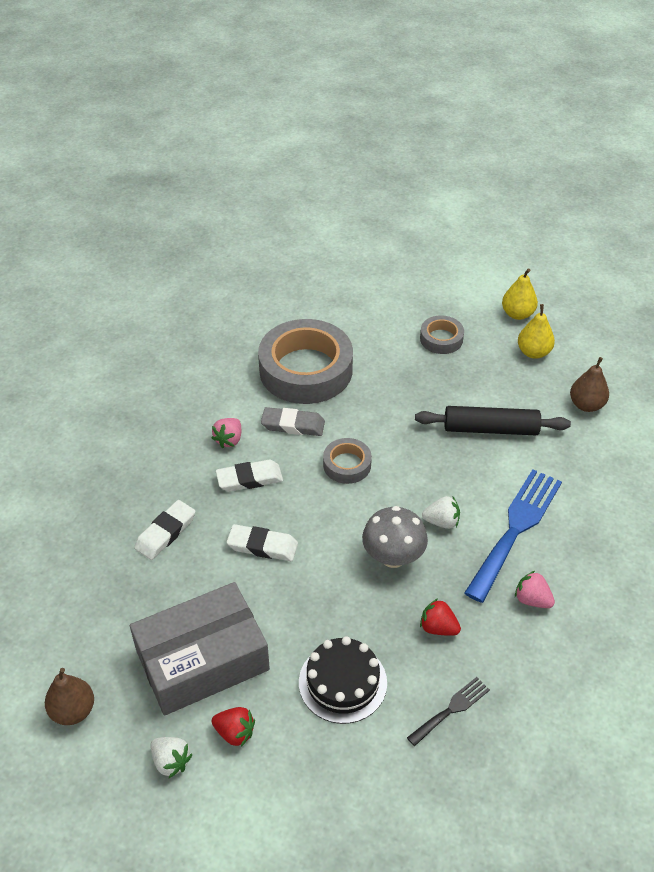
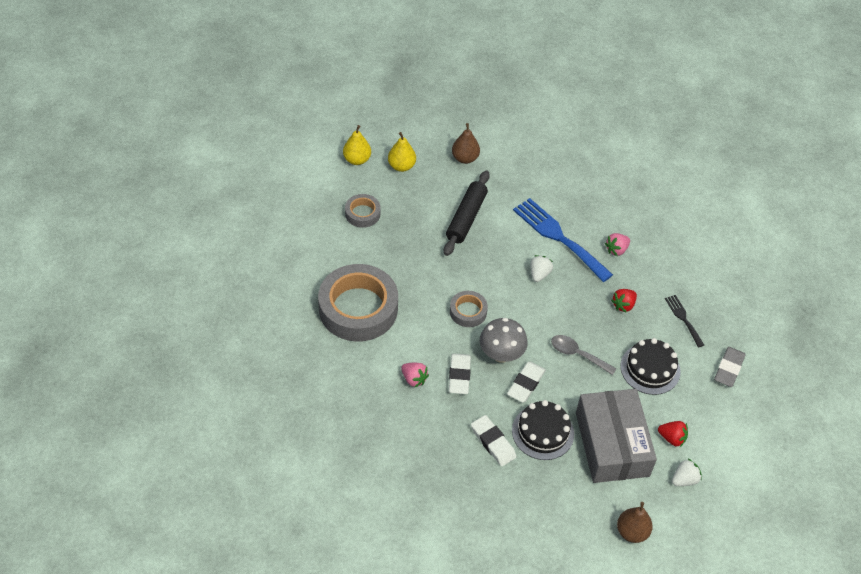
camera: 75 degrees left, 5 degrees up
(196, 579) = (543, 432): none -> black cake
(235, 732) = (672, 438): red strawberry -> red strawberry turned 75 degrees clockwise
(293, 425) = (415, 333): grey eraser -> grey eraser (728, 369)
(330, 591) = (577, 354): none -> grey spoon
(393, 557) = (560, 311): grey mushroom -> grey mushroom (501, 354)

